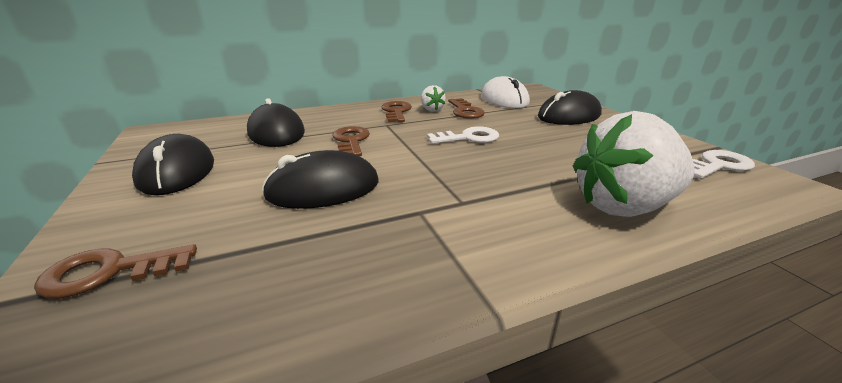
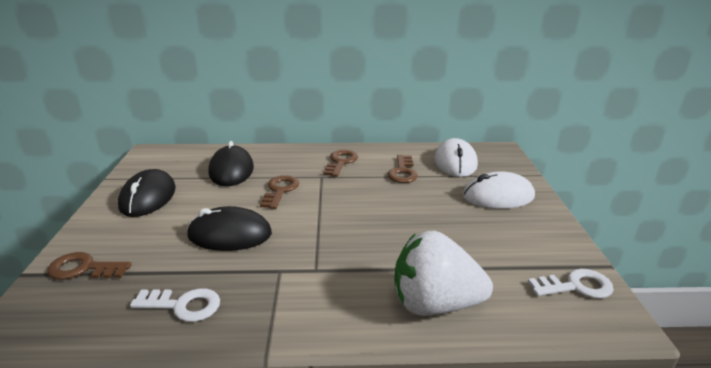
camera: 20 degrees right, 0 degrees up
(431, 109) = (374, 165): white strawberry -> none
(468, 138) = (377, 206): white key -> white key (183, 305)
(569, 116) = (498, 196): black mouse -> white mouse

